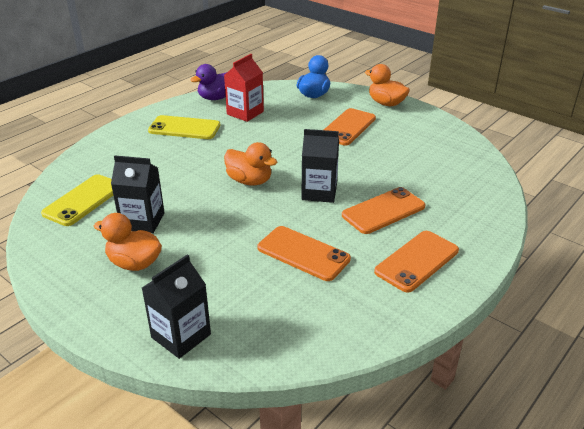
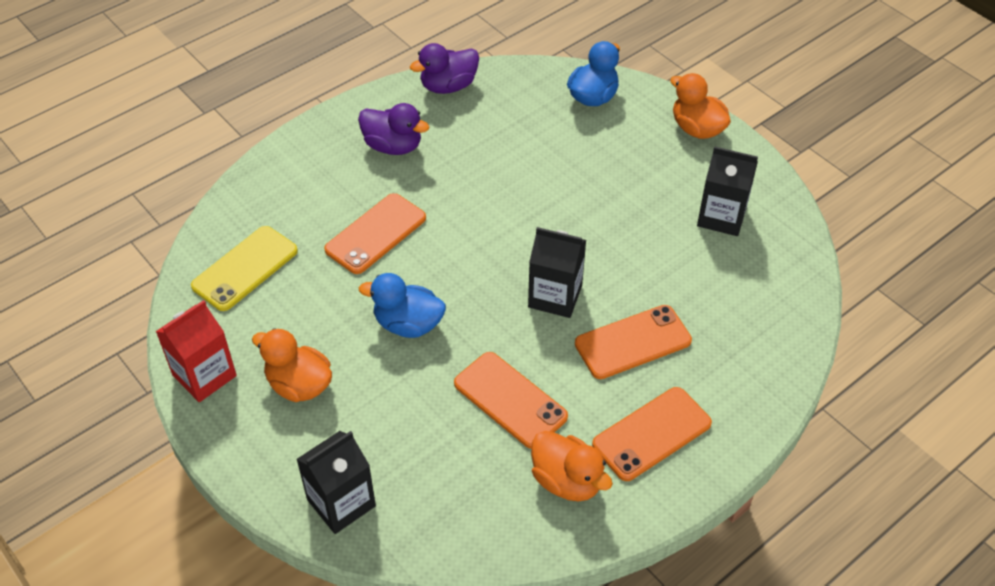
camera: 10 degrees right, 15 degrees up
(142, 221) = (316, 316): black carton -> black carton (721, 217)
(184, 128) = (393, 146): yellow phone -> purple duck
(214, 218) = (408, 324): none -> blue duck
(245, 113) = (484, 124): red carton -> red carton (204, 375)
(249, 181) = (466, 263): orange duck -> orange duck (567, 481)
(347, 127) = (626, 173): orange phone -> orange phone (376, 234)

